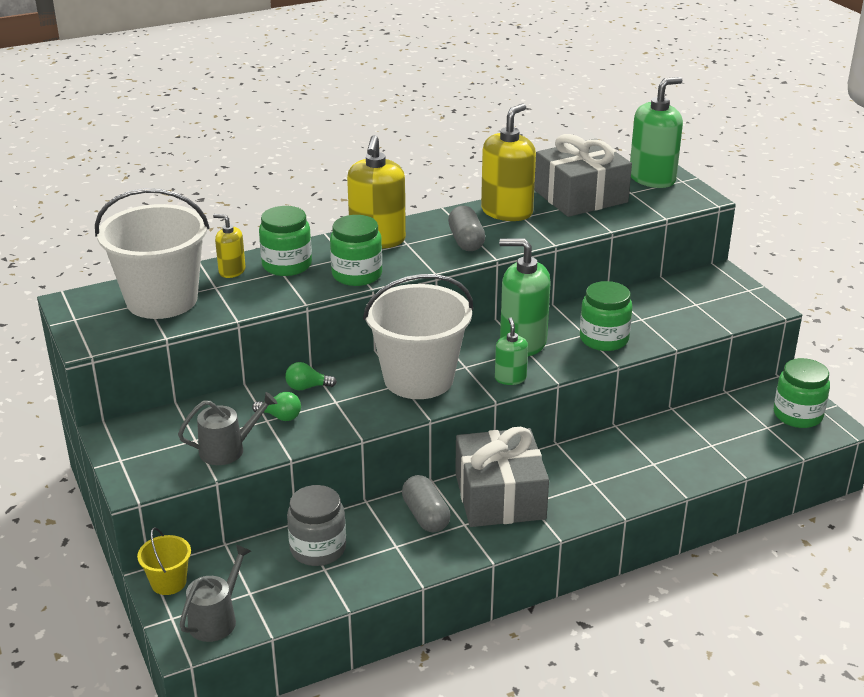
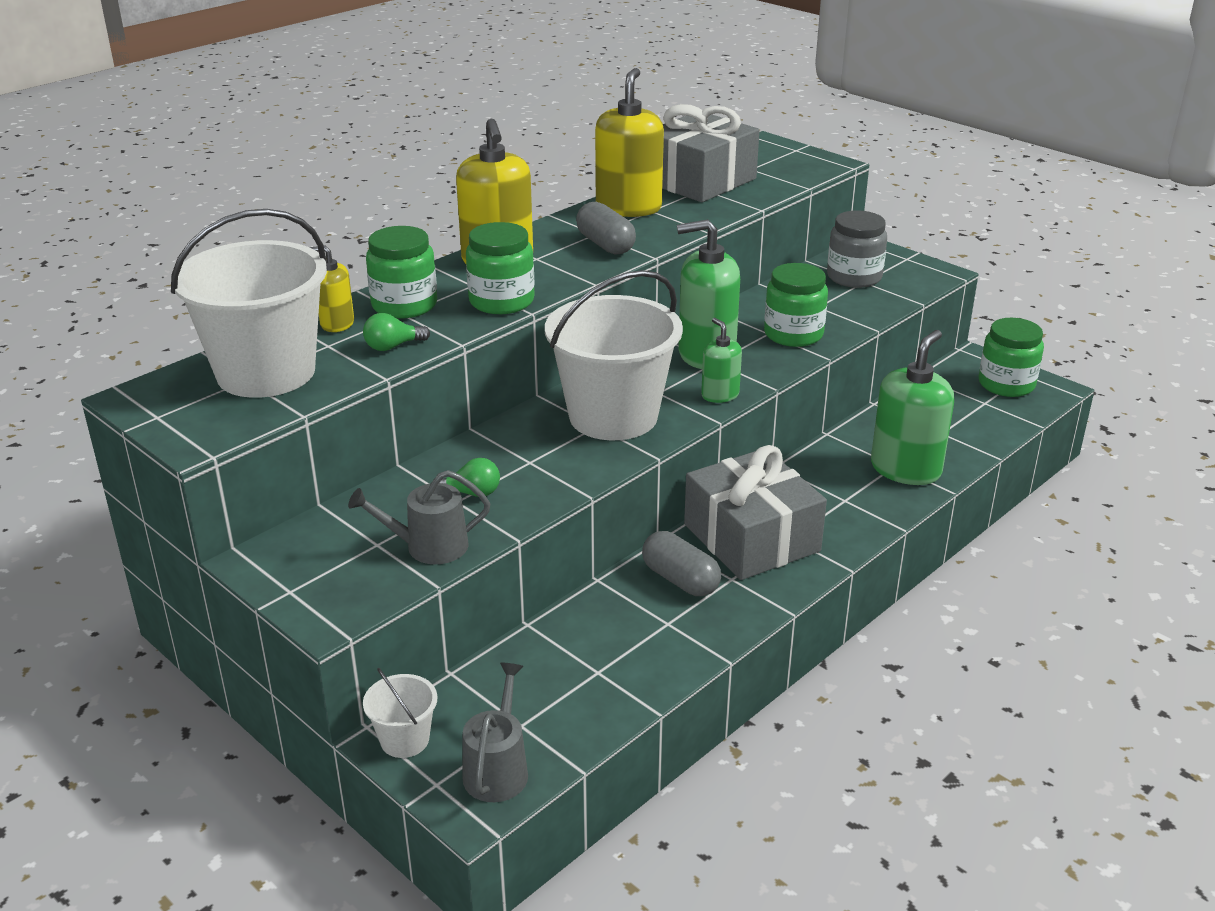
camera: 20 degrees left, 0 degrees up
(168, 582) = (405, 740): yellow bucket -> white bucket
(227, 449) = (429, 547): grey watering can -> grey watering can turned 150 degrees counterclockwise
(307, 387) = (482, 452): green light bulb -> green light bulb (392, 346)
(318, 549) = (574, 650): grey jar -> grey jar (854, 277)
(652, 178) = (762, 152): green soap dispenser -> green soap dispenser (905, 469)

